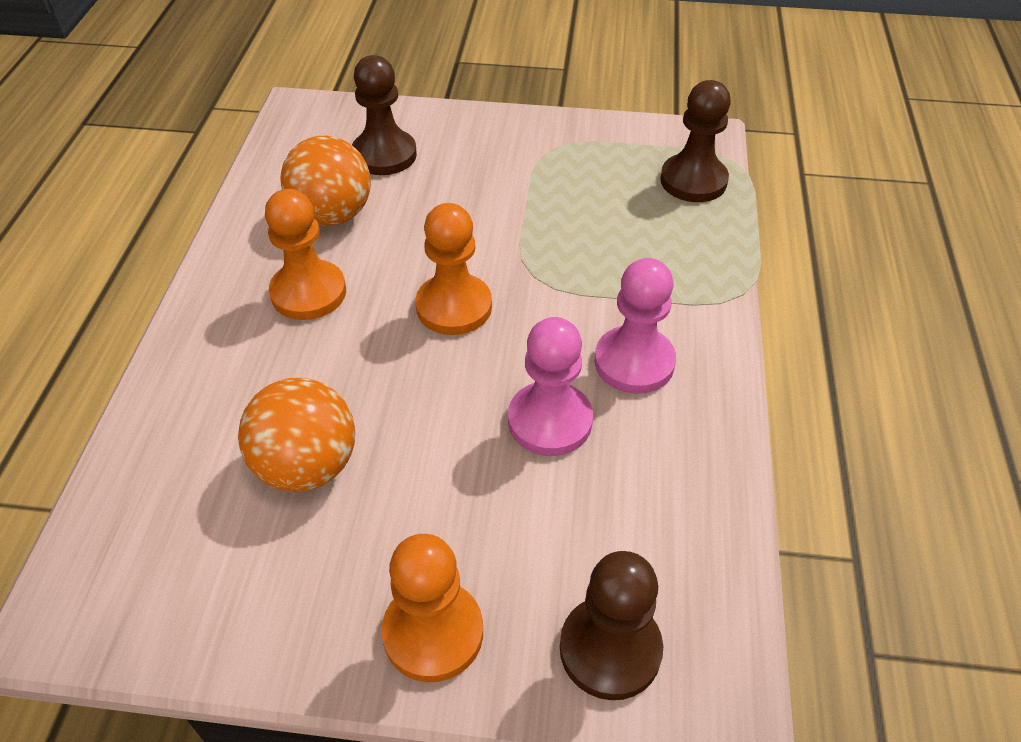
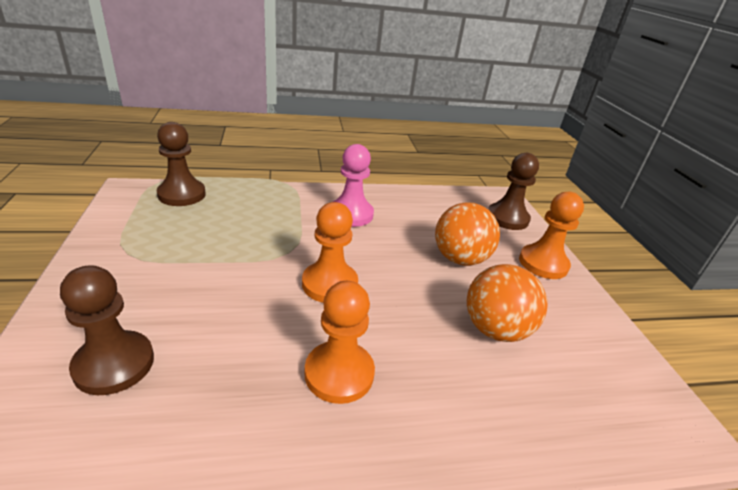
camera: 110 degrees left, 15 degrees down
(332, 215) = (223, 384): orange ball -> orange ball (460, 259)
(550, 421) = (405, 238): pink pawn -> none

